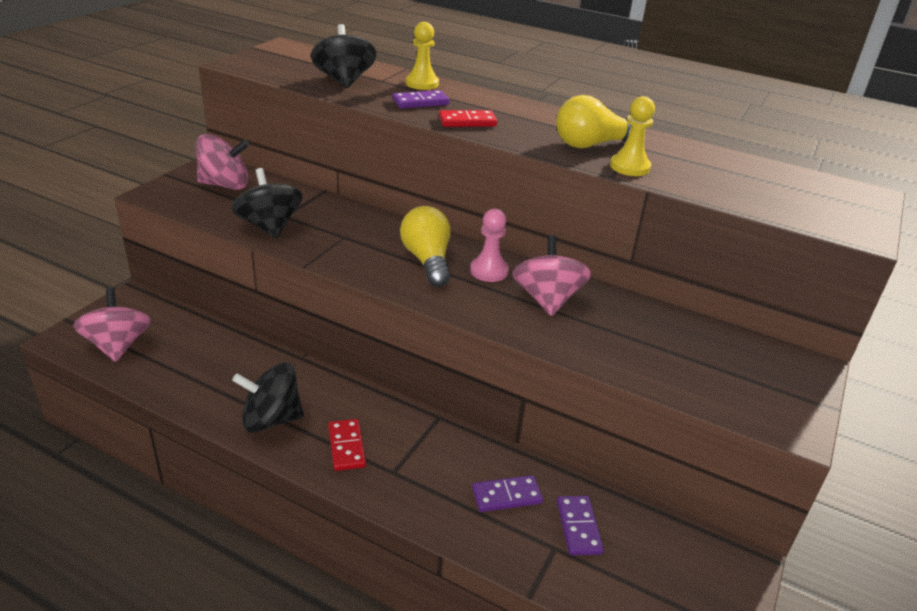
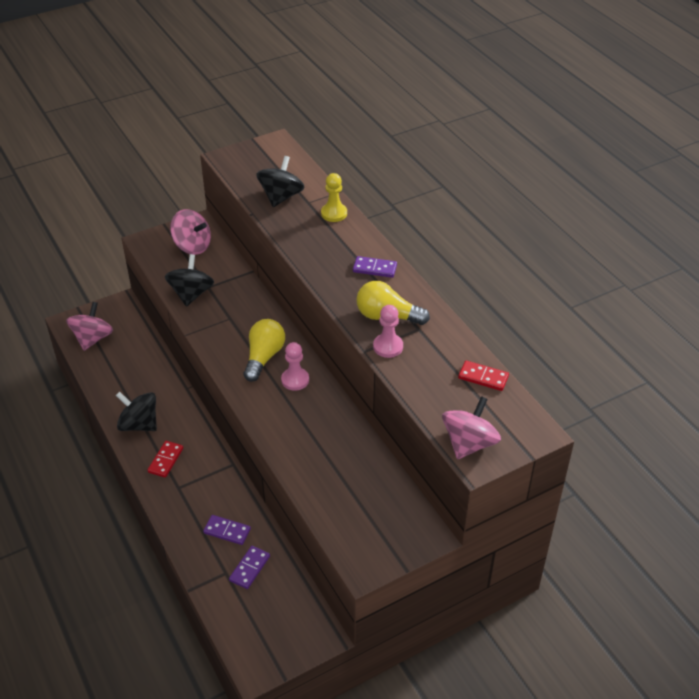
camera: 35 degrees right, 10 degrees up
(420, 102) = (312, 235): purple domino -> purple domino (374, 268)
(467, 121) = (323, 266): red domino -> red domino (483, 377)
(547, 299) = (310, 417): pink spinning top -> pink spinning top (469, 443)
(629, 167) = (388, 347): yellow pawn -> pink pawn

